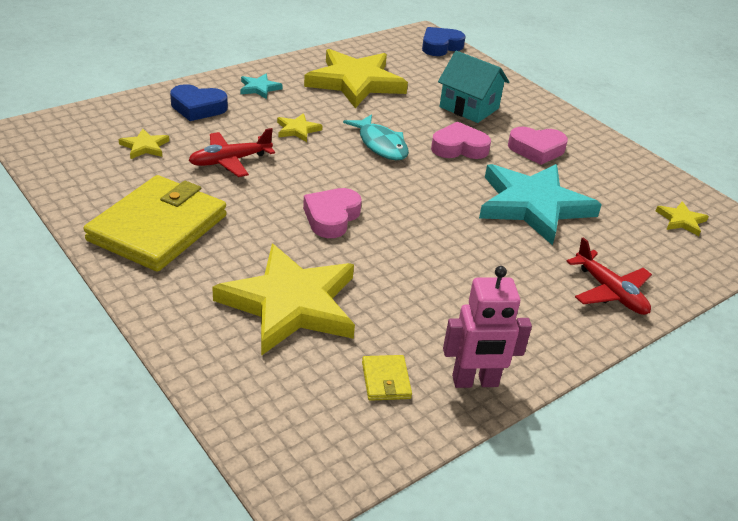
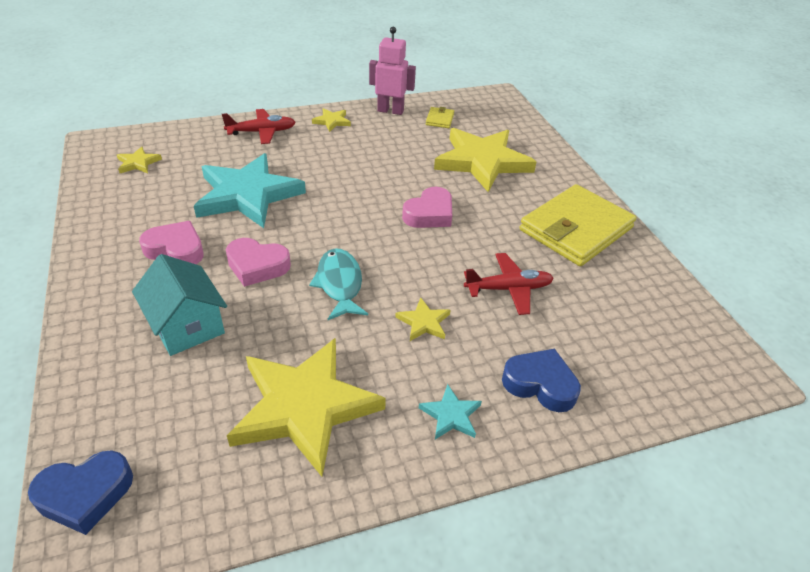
camera: 160 degrees left, 5 degrees up
(145, 146) = (600, 324): yellow star -> yellow star (332, 121)
(610, 292) = (262, 132): red plane -> red plane turned 90 degrees clockwise

